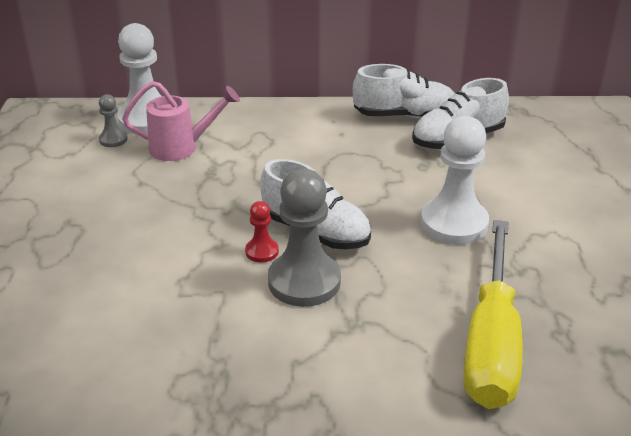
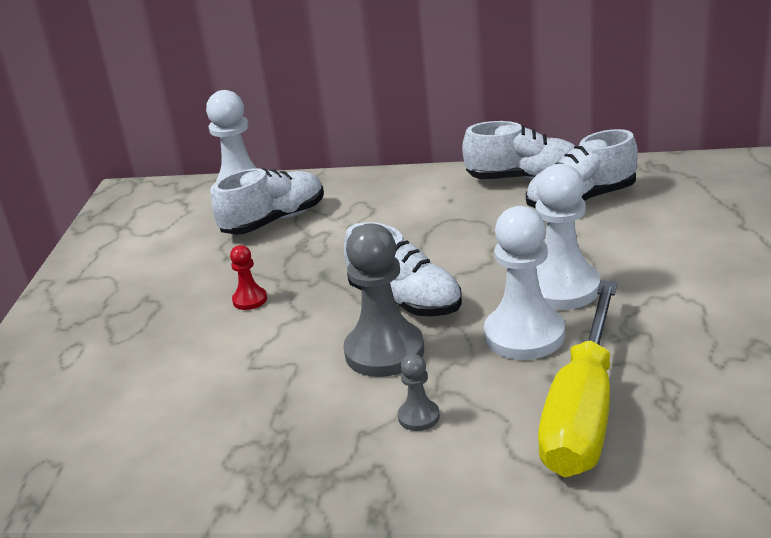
camera: 10 degrees right, 5 degrees down
(113, 139) = (204, 215): grey pawn -> grey pawn (419, 417)
(181, 148) = (274, 221): pink watering can -> white shoe
(262, 251) = (343, 322): red pawn -> red pawn (250, 300)
(428, 268) = (524, 335): none -> white pawn

